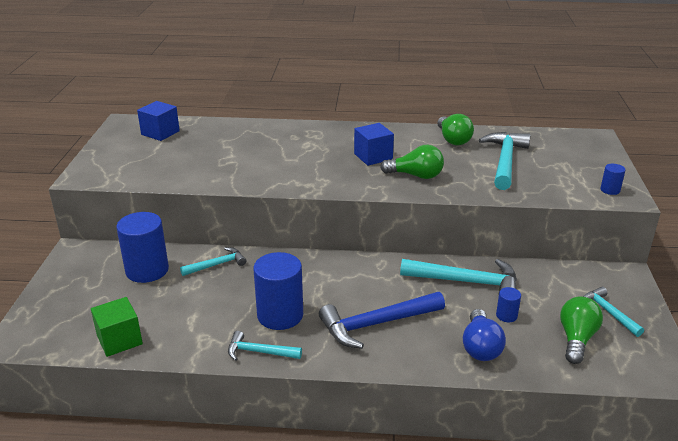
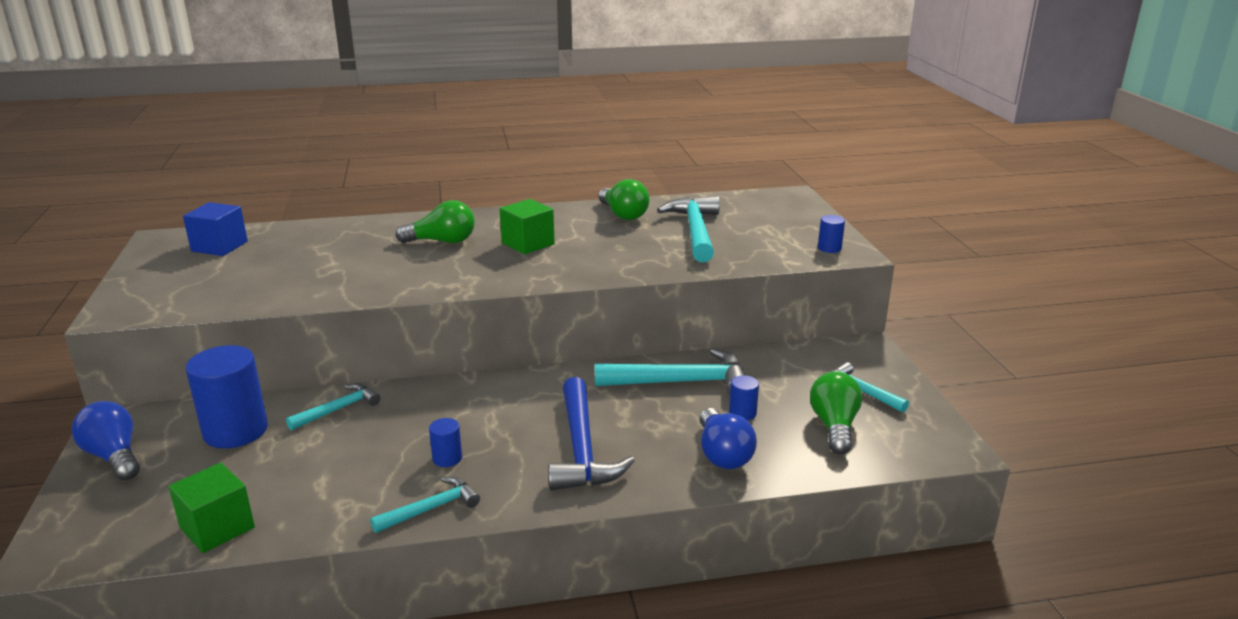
camera: 15 degrees left, 5 degrees down
(69, 276) = (114, 456): none -> blue light bulb
(259, 352) = (431, 509): turquoise hammer -> turquoise hammer turned 150 degrees clockwise
(280, 315) = (447, 458): blue cylinder -> blue cylinder, size x0.46
(373, 156) = (528, 243): blue cube -> green cube
(376, 324) = (581, 448): blue hammer -> blue hammer turned 60 degrees counterclockwise
(416, 175) = (591, 259): green light bulb -> green light bulb (442, 241)

